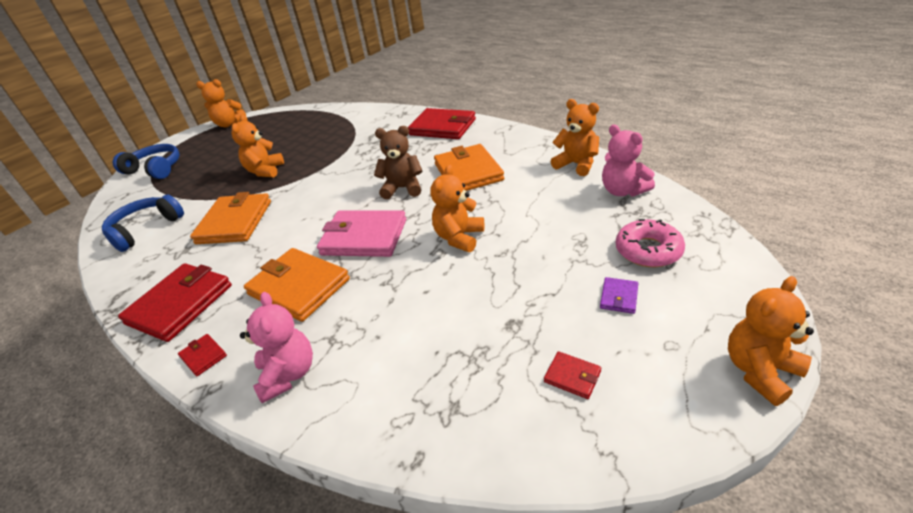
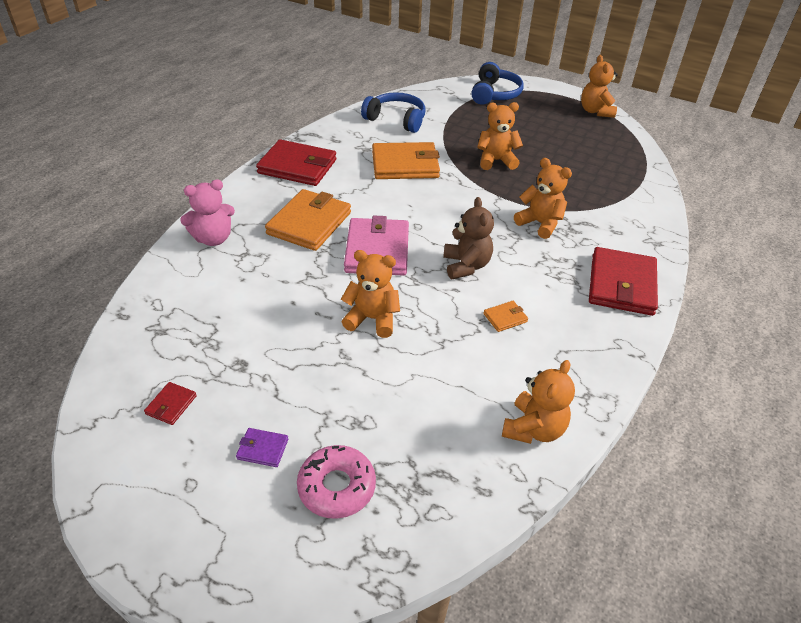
camera: 75 degrees right, 5 degrees up
(203, 356) = (240, 193): red wallet -> none
(468, 172) = (505, 318): orange wallet -> orange wallet, size x0.43
(623, 191) = (467, 476): pink teddy bear -> none
(760, 371) = (142, 554): orange teddy bear -> orange teddy bear (540, 223)

